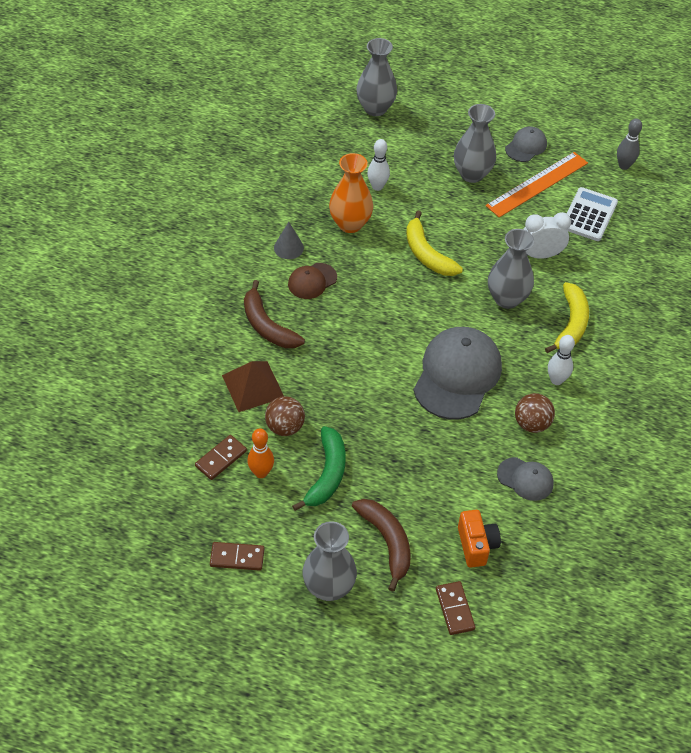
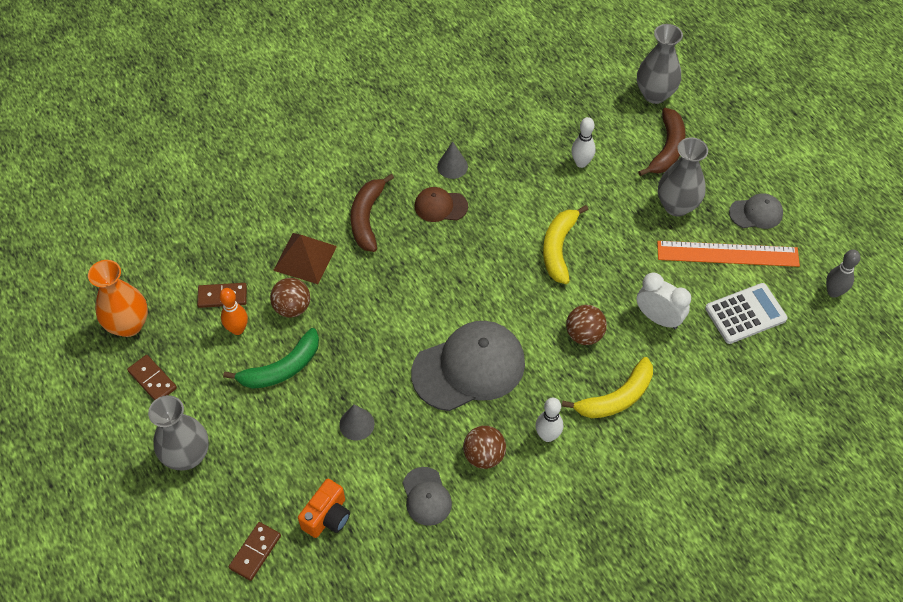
camera: 45 degrees right, 5 degrees up
(350, 224) = (523, 179): orange vase -> orange vase (128, 325)
(387, 542) = (265, 457): brown banana -> brown banana (667, 149)
(425, 470) = (357, 424): none -> grey cone
(507, 299) = (584, 335): grey vase -> brown ball

